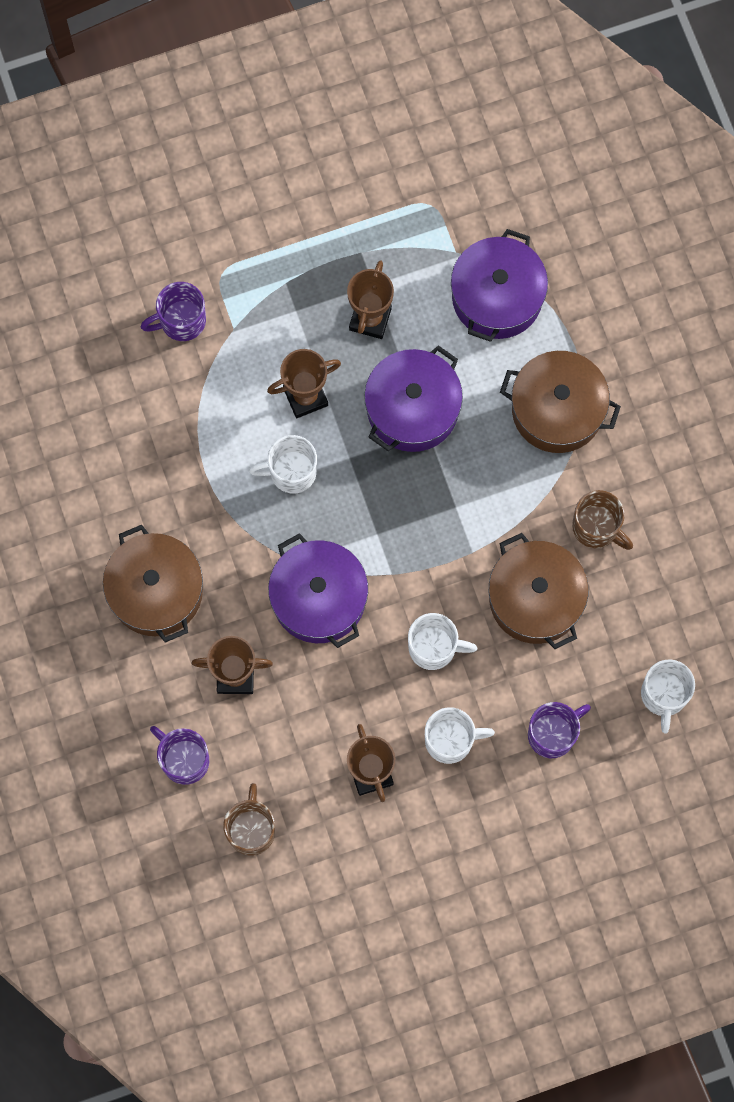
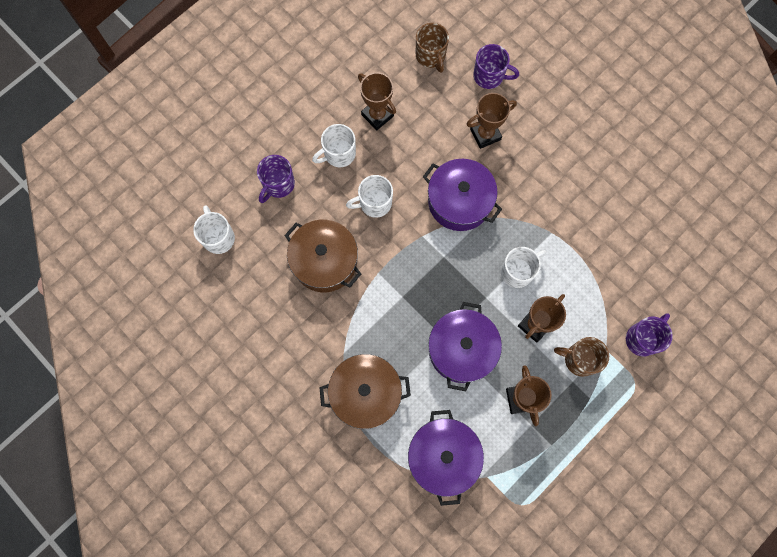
camera: 155 degrees right, 0 degrees up
(156, 591) = (559, 162): brown pot -> none
(596, 527) = (305, 325): brown mug -> brown mug (579, 359)

